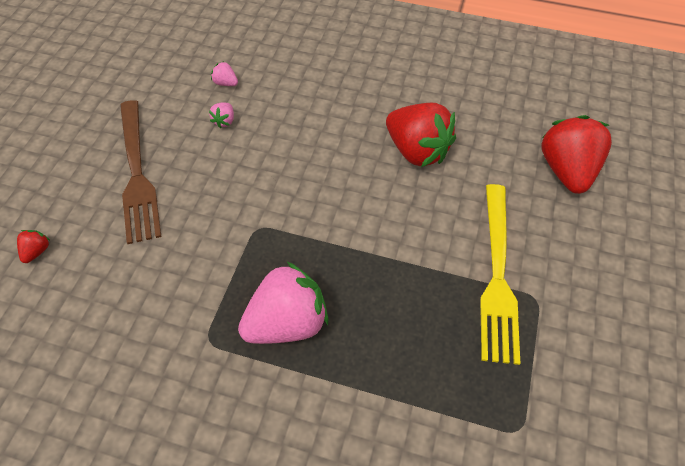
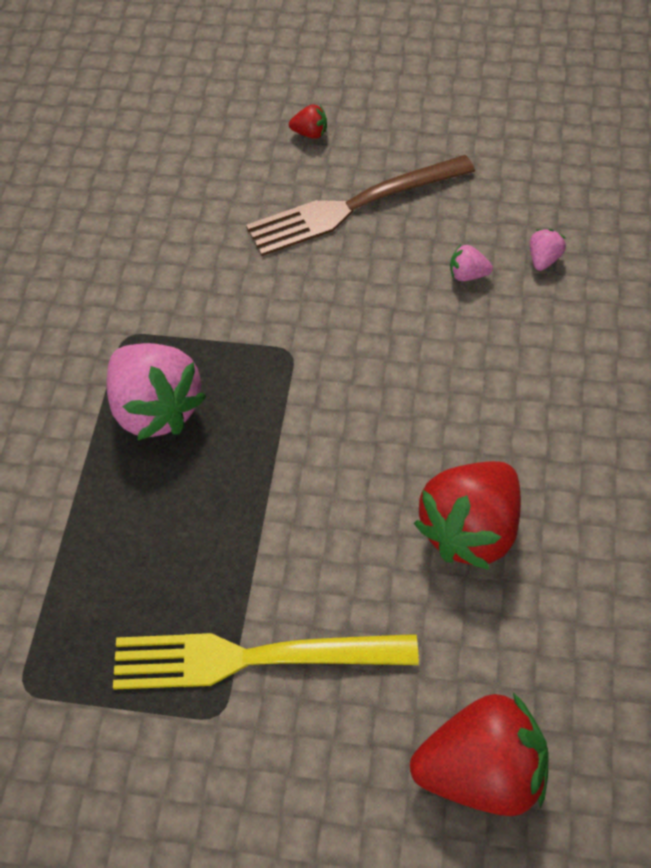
camera: 85 degrees right, 0 degrees up
(37, 251) = (225, 151): red strawberry -> red strawberry (310, 133)

